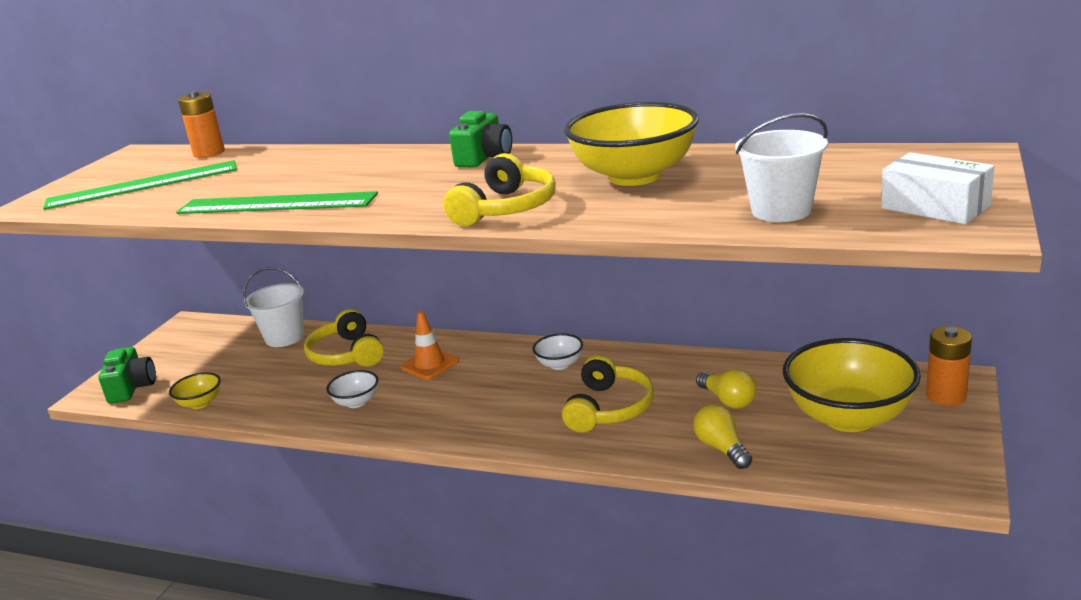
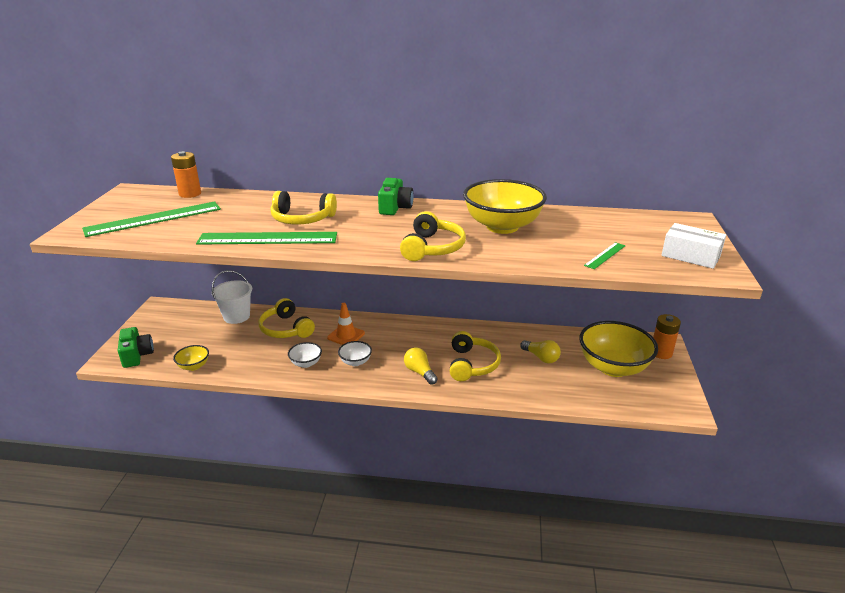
camera: 15 degrees left, 5 degrees up
(340, 177) = (302, 219): none -> yellow headphones
(560, 364) = (431, 335): white bowl -> white bowl (355, 362)
(722, 448) = (548, 389): yellow light bulb -> yellow light bulb (419, 372)
(781, 210) = (605, 255): white bucket -> green ruler

